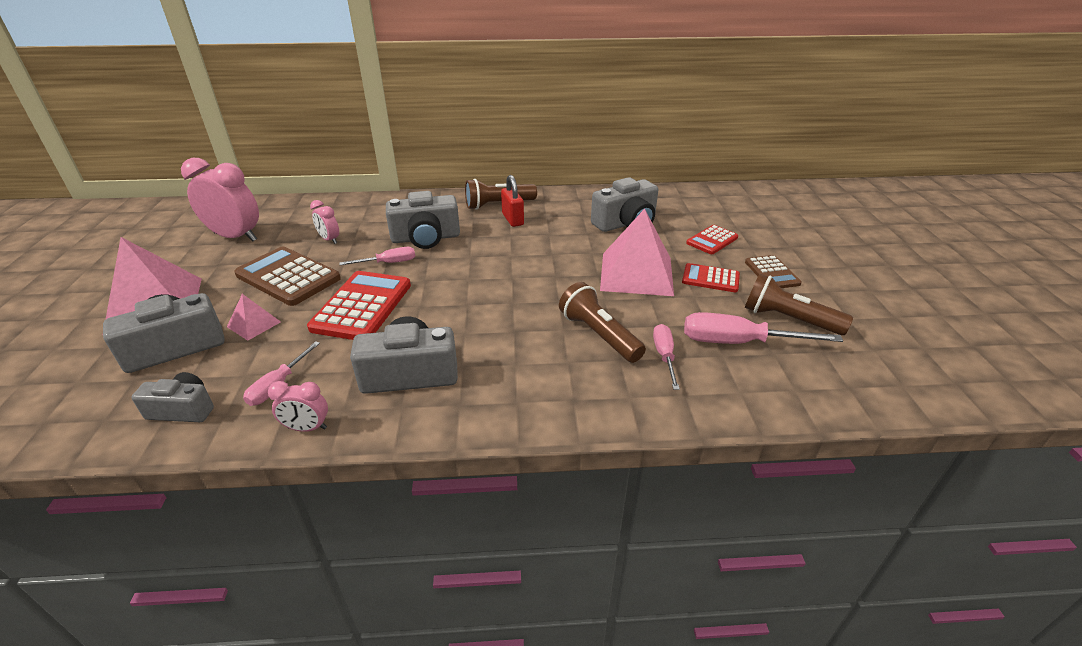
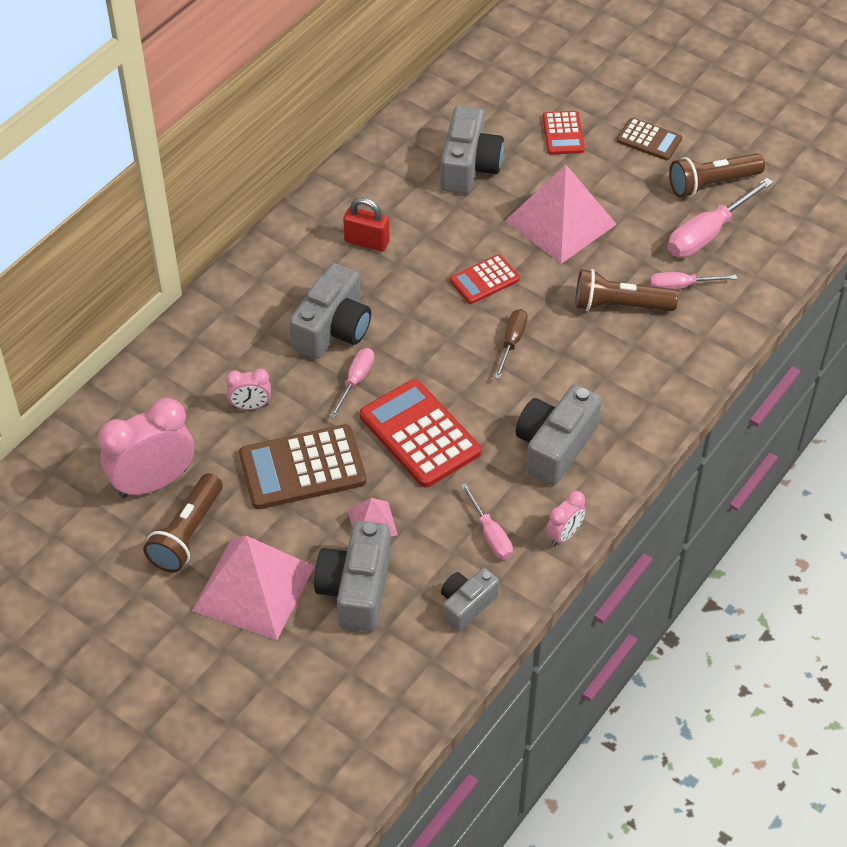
camera: 50 degrees left, 15 degrees up
(496, 304) = (512, 342): none -> brown screwdriver
(498, 205) = (320, 234): brown flashlight -> brown flashlight (187, 534)
(664, 356) = (681, 286): pink screwdriver -> pink screwdriver turned 45 degrees counterclockwise
(710, 279) = (617, 183): red calculator -> red calculator (484, 280)

